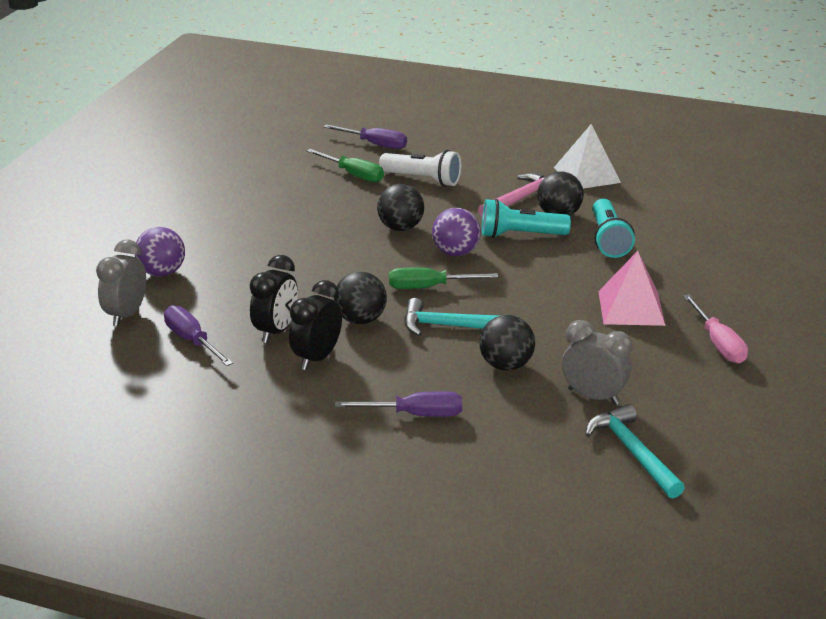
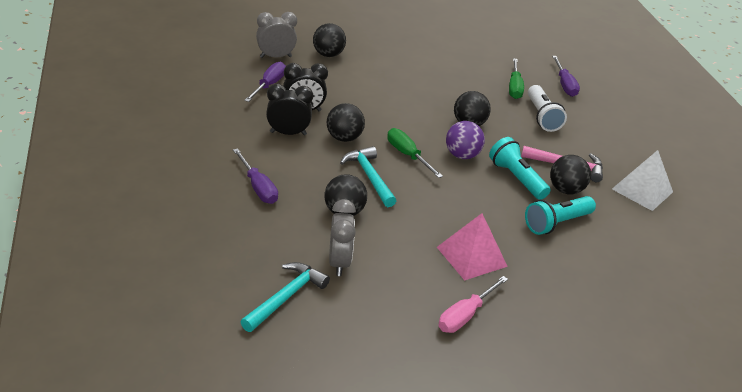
camera: 55 degrees right, 5 degrees up
(162, 273) = (328, 55): purple ball -> black ball

